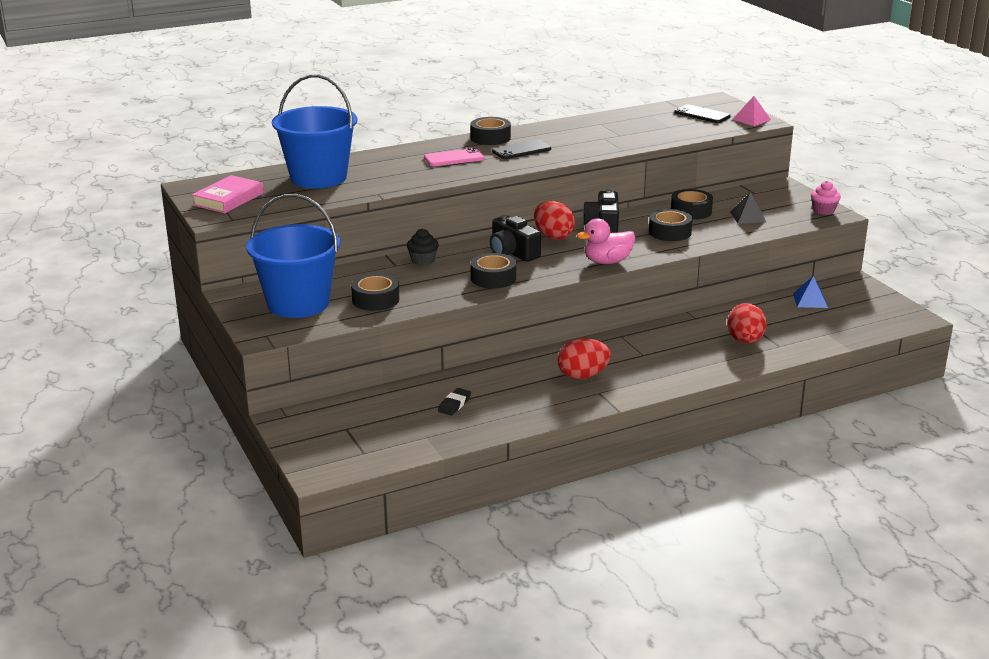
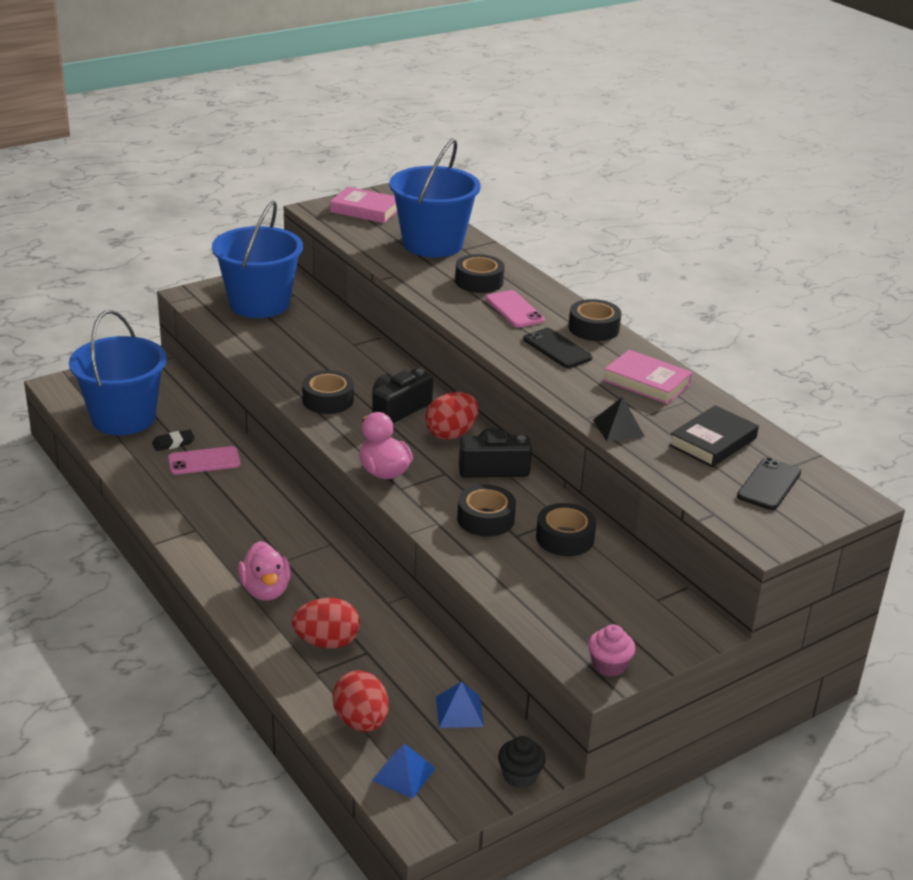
camera: 80 degrees right, 5 degrees up
(375, 300) = (270, 340): black tape -> black tape (479, 281)
(400, 432) = (123, 418): none -> blue bucket
(423, 260) = (368, 358): black cupcake -> black cupcake (520, 775)
(454, 404) = (173, 443): black eraser -> black eraser turned 45 degrees counterclockwise
(489, 389) = (204, 461): none -> pink phone
(574, 130) = (647, 382): none -> pink book
(583, 376) = (232, 518): red egg -> red egg (361, 722)
(652, 122) = (713, 442): none -> black book
(684, 363) = (265, 590): none -> pink duck
(748, 217) = (560, 588): black pyramid -> black pyramid (618, 428)
(751, 119) = (770, 530): pink pyramid -> none
(875, 321) = (403, 774): none -> blue pyramid

